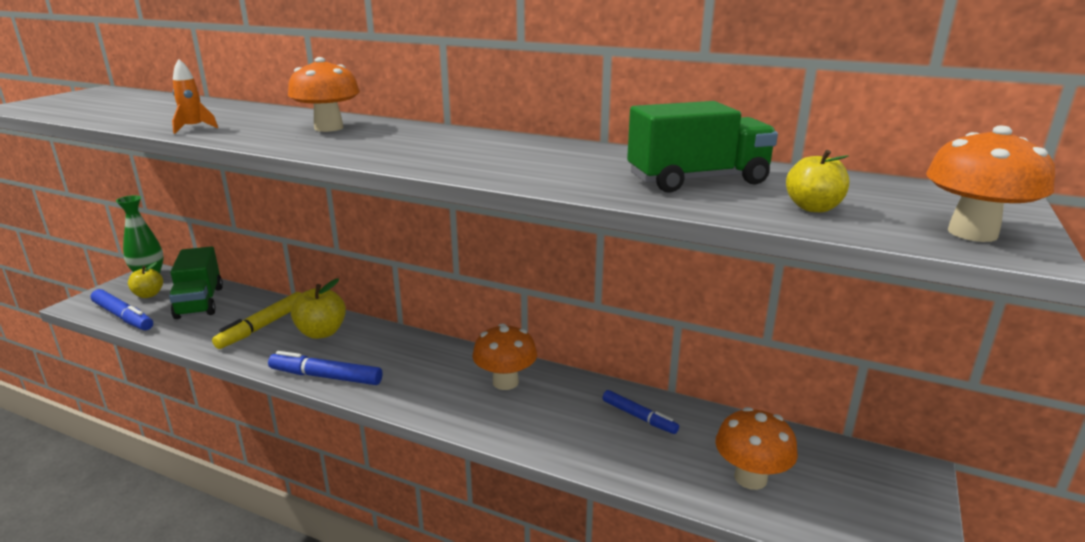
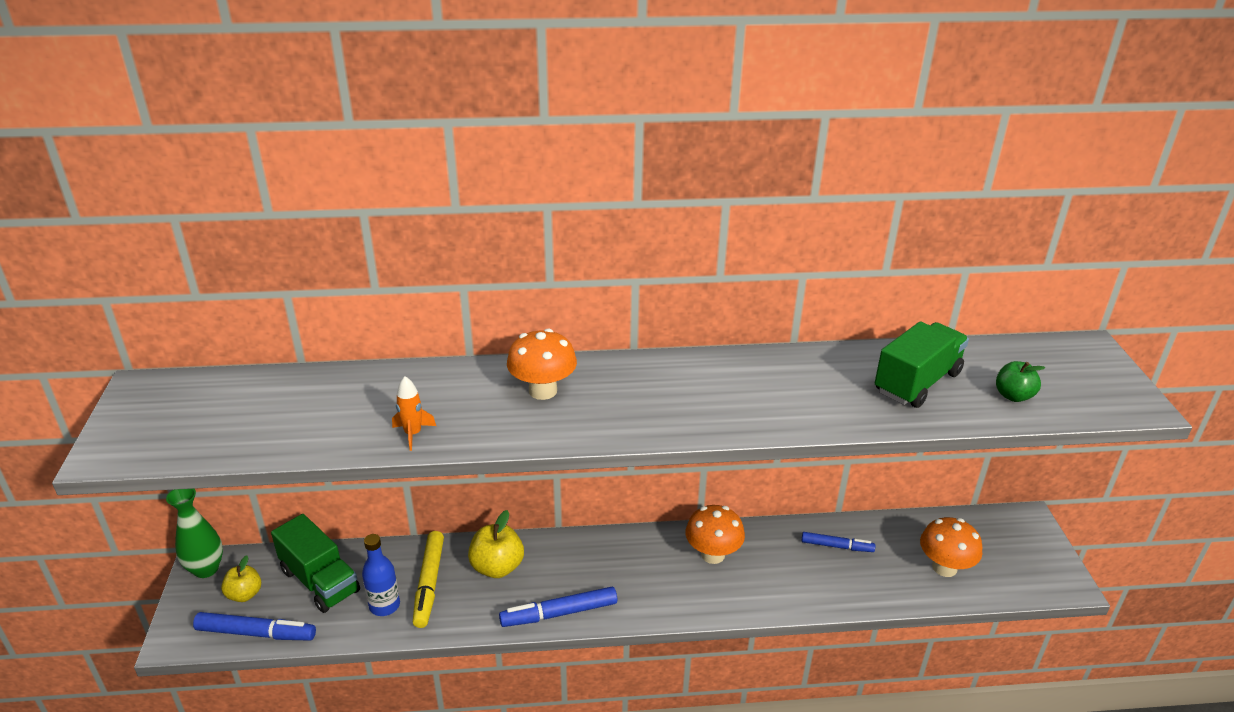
camera: 30 degrees left, 10 degrees up
(217, 329) = (384, 605): none -> blue bottle
(813, 208) = (1013, 396): yellow apple -> green apple
(972, 233) = (1110, 395): orange mushroom -> none

